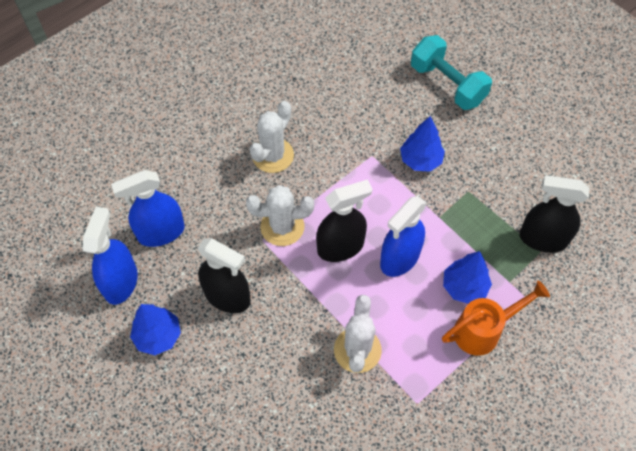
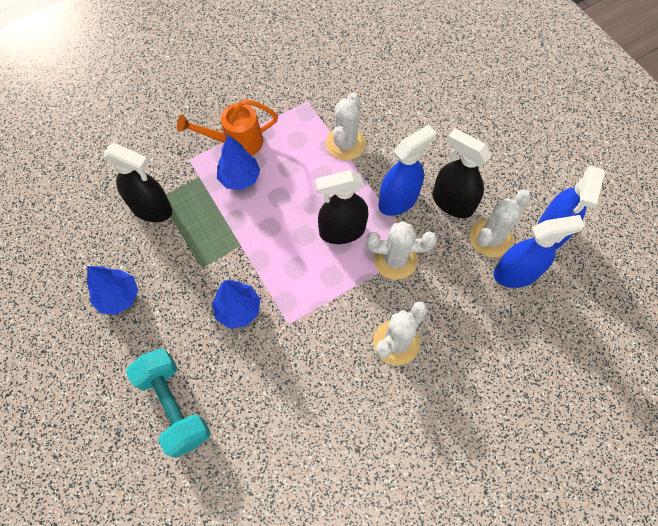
camera: 170 degrees left, 5 degrees up
(158, 336) = (514, 179): blue tree -> blue tree (118, 297)
(185, 264) = (491, 238): none -> white cactus
(399, 258) = (289, 211): blue spray bottle -> blue spray bottle (398, 200)

